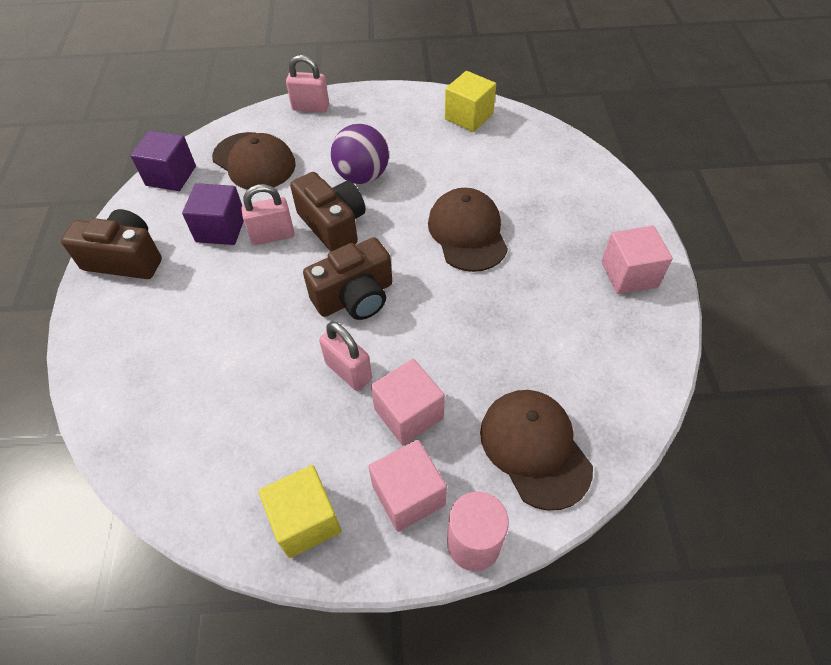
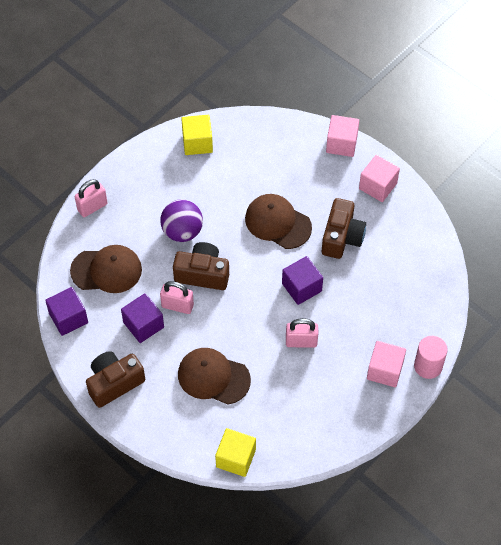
camera: 45 degrees left, 5 degrees up
(272, 236) = (177, 306): pink padlock -> pink padlock turned 75 degrees clockwise
(305, 520) = (355, 415): yellow cube -> yellow cube (236, 458)
(355, 297) = (261, 304): brown camera -> brown camera (342, 237)
(408, 414) = (348, 337): pink cube -> pink cube (341, 144)
(418, 314) = (301, 287): none -> purple cube
(534, 448) = (415, 308): brown cap -> brown cap (213, 377)

